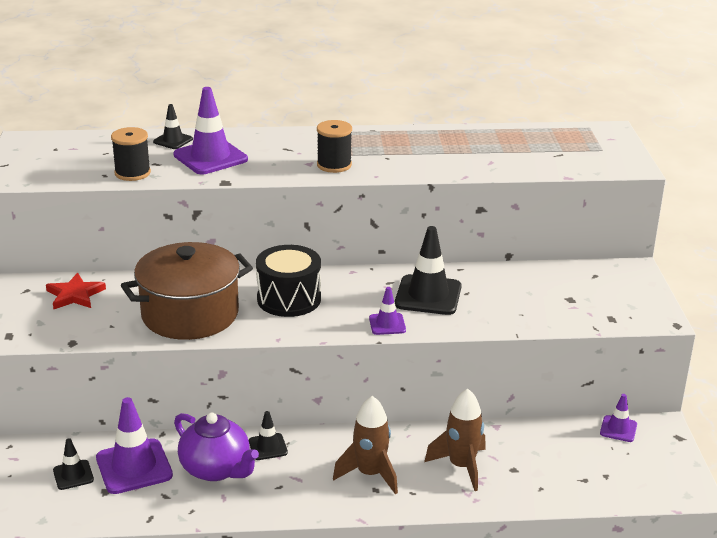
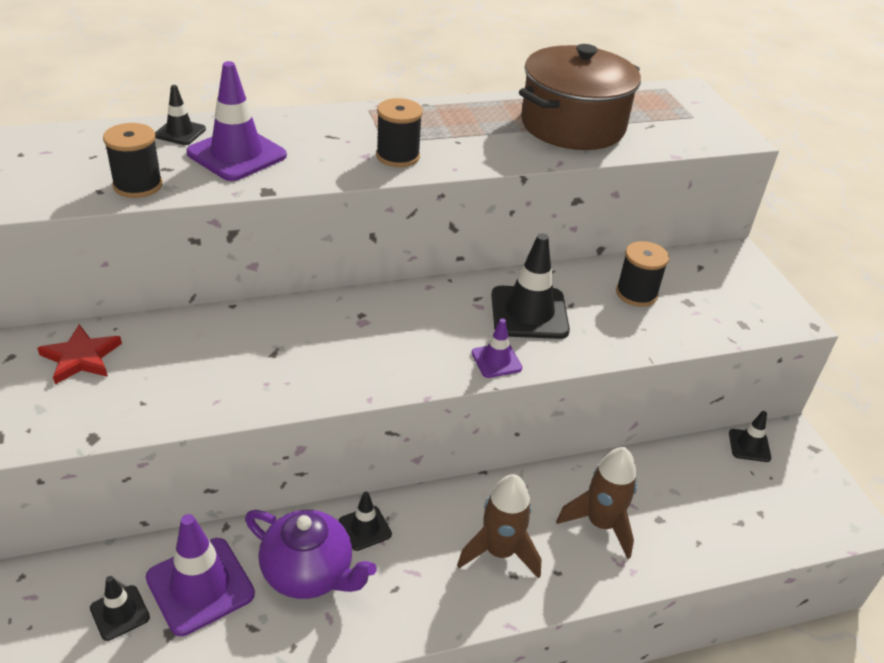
camera: 15 degrees left, 10 degrees up
(190, 314) = (245, 372): brown pot -> brown pot (572, 125)
(289, 299) = (365, 335): black drum -> none
(527, 290) = (636, 293): none -> black spool
(618, 429) = (749, 445): purple traffic cone -> black traffic cone

